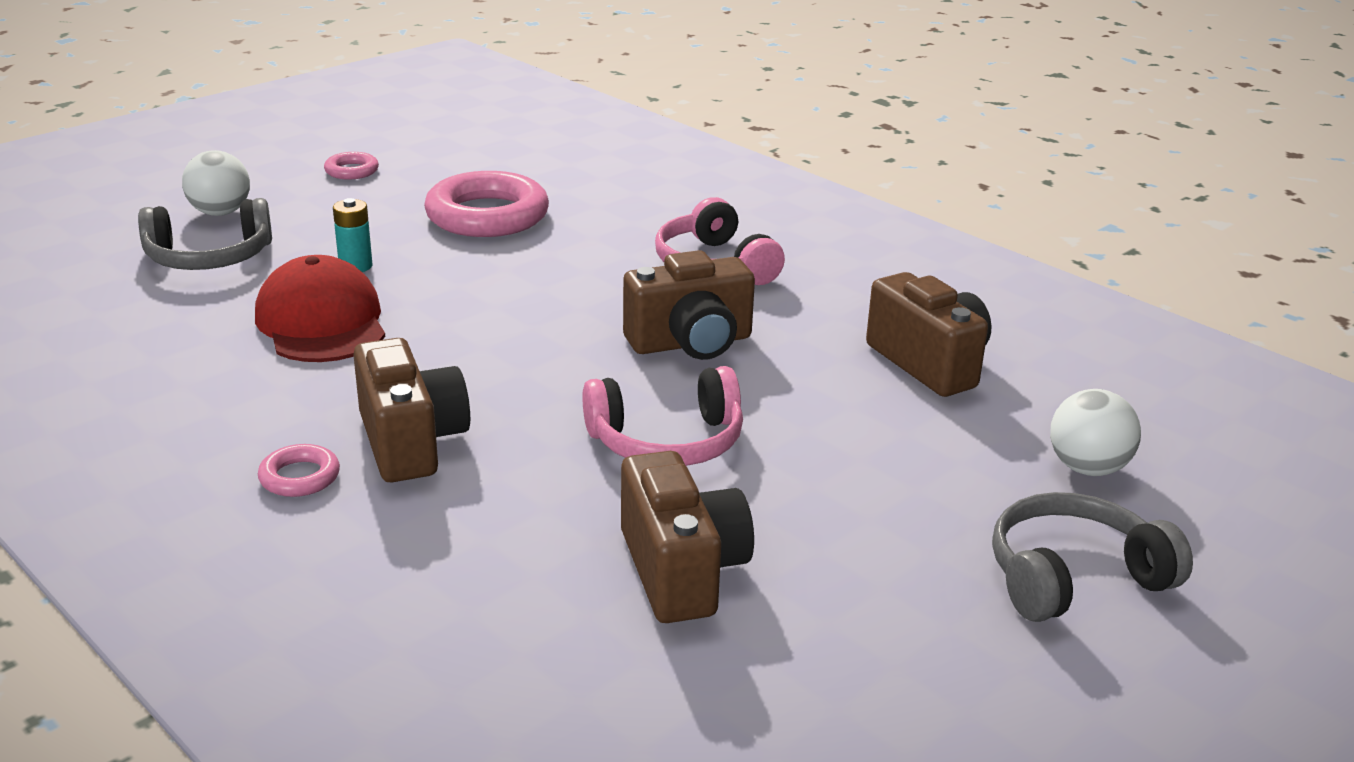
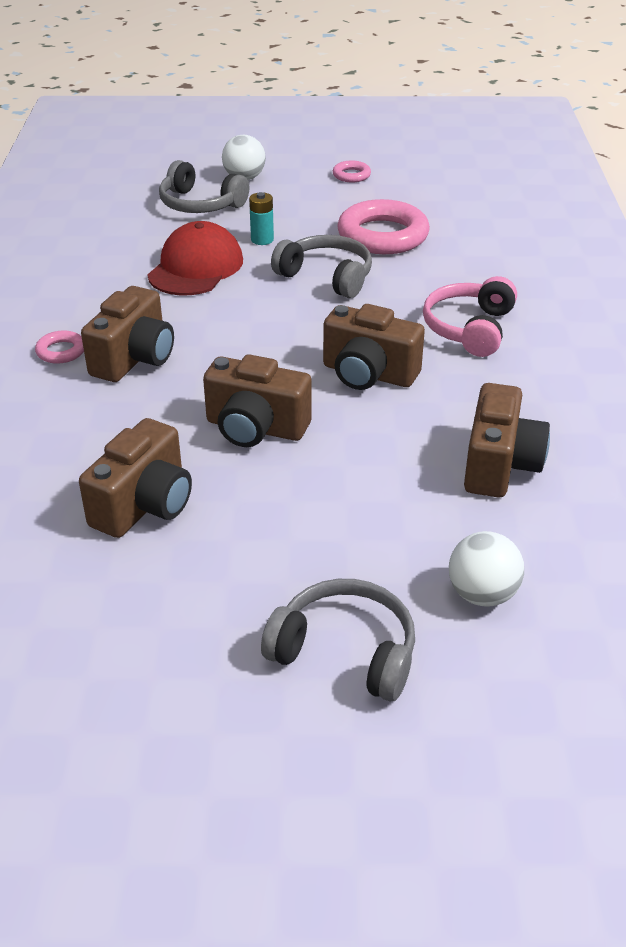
camera: 45 degrees right, 10 degrees up
(494, 274) = (326, 277): none -> grey headphones
(667, 441) = (255, 428): pink headphones -> brown camera

